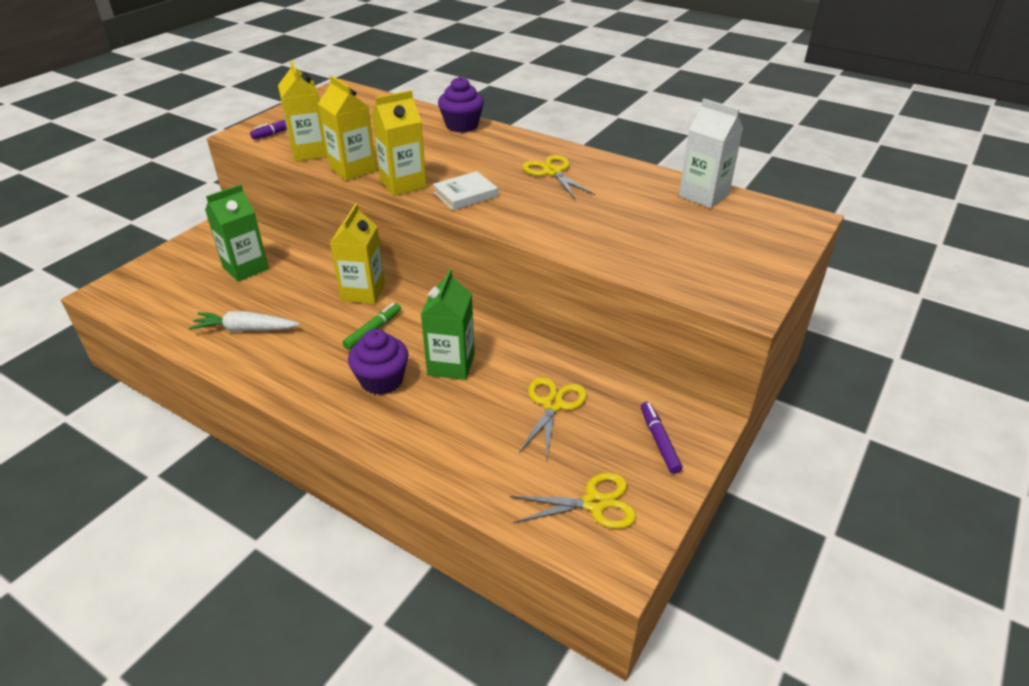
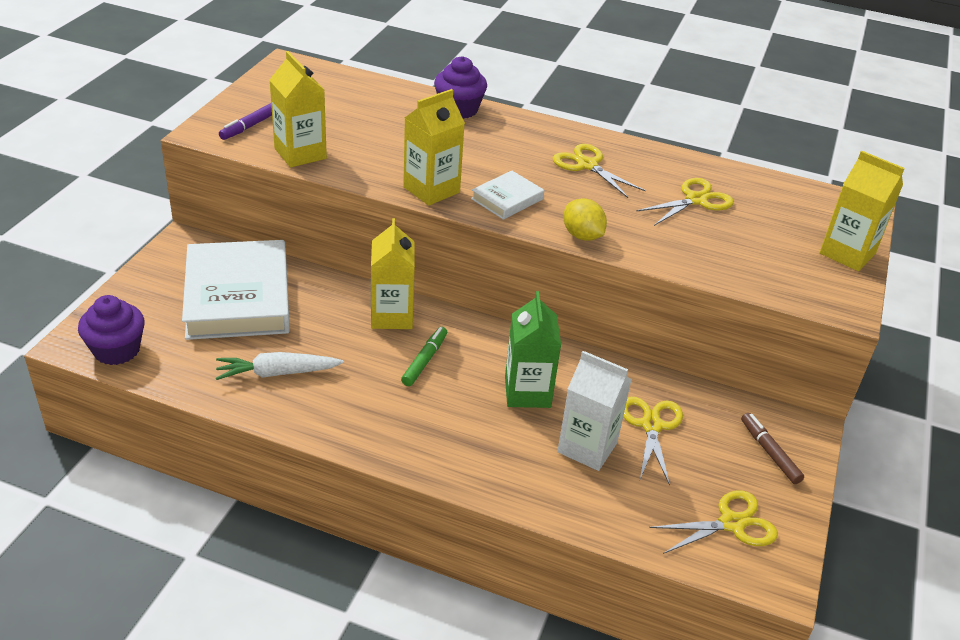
camera: 15 degrees left, 0 degrees up
(245, 268) = (238, 297): green carton -> white book
(353, 169) = (364, 174): yellow carton -> yellow carton (847, 253)
(382, 380) = (461, 418): purple cupcake -> purple cupcake (117, 350)
(517, 227) = (582, 236): none -> yellow lemon
(640, 205) = (696, 200): none -> yellow scissors
(659, 441) = (769, 452): purple marker -> brown marker
(703, 195) = (754, 185): white carton -> white carton (587, 447)

